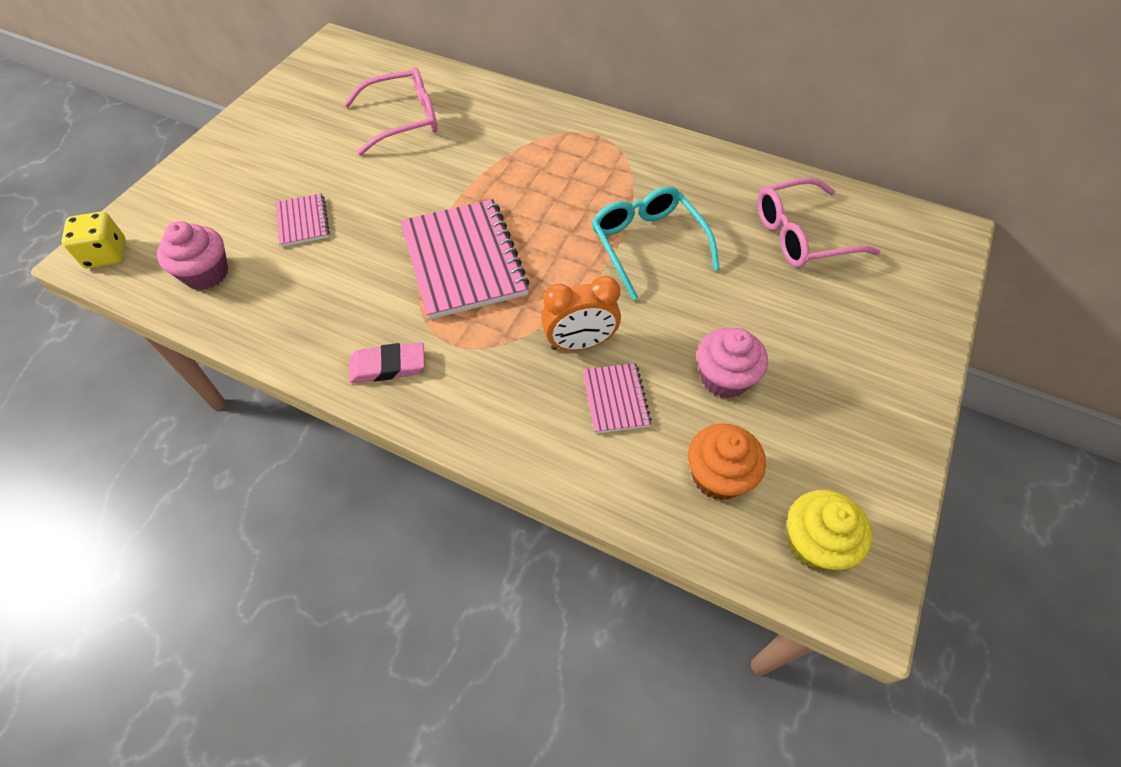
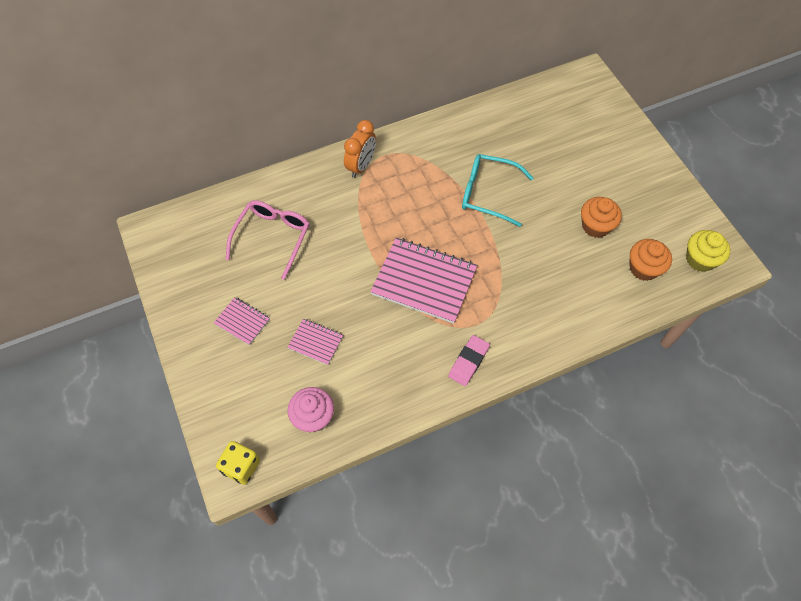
camera: 50 degrees left, 5 degrees up
(580, 343) = (526, 268): orange clock -> orange clock (361, 166)
(615, 399) = (572, 277): pink notebook -> pink notebook (242, 321)
(724, 378) = (595, 226): pink cupcake -> orange cupcake
(802, 235) = (540, 128): pink glasses -> none

